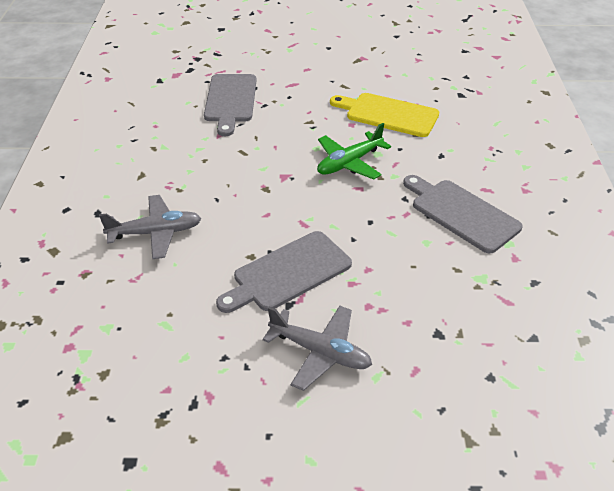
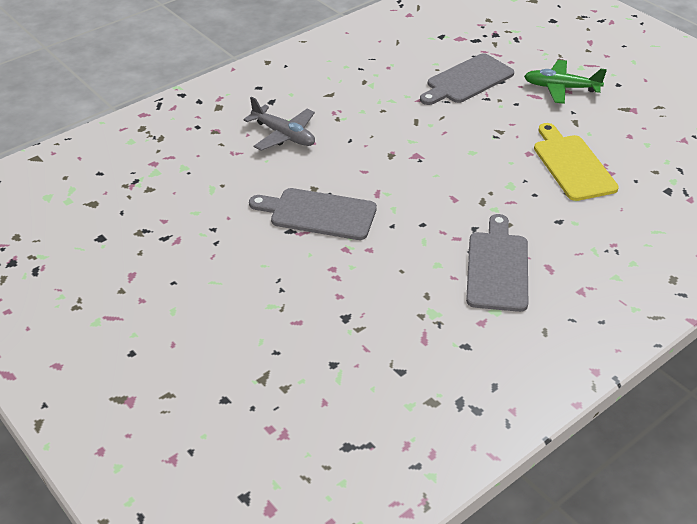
camera: 50 degrees right, 0 degrees up
(320, 352) = (263, 268): grey plane -> none
(349, 163) = (477, 178): green plane -> green plane (561, 88)

